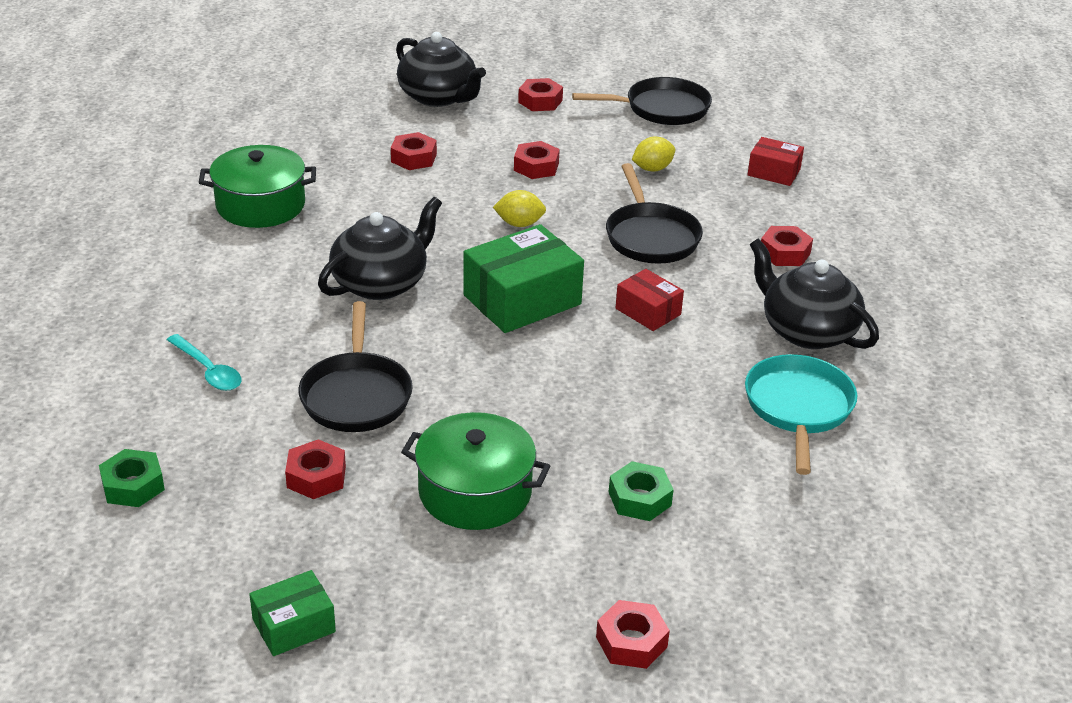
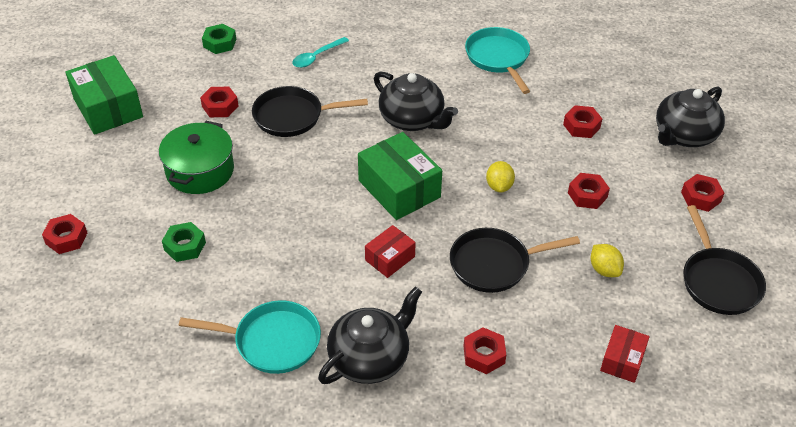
camera: 90 degrees right, 10 degrees up
(260, 205) = (498, 58): green pot -> turquoise pan
(294, 625) = (108, 108): green box -> green box, size x1.81

